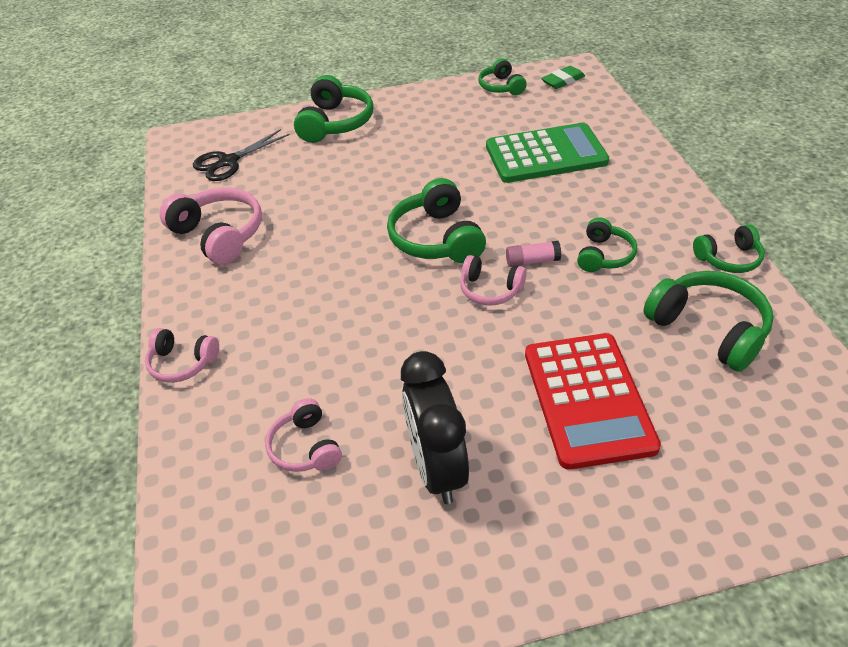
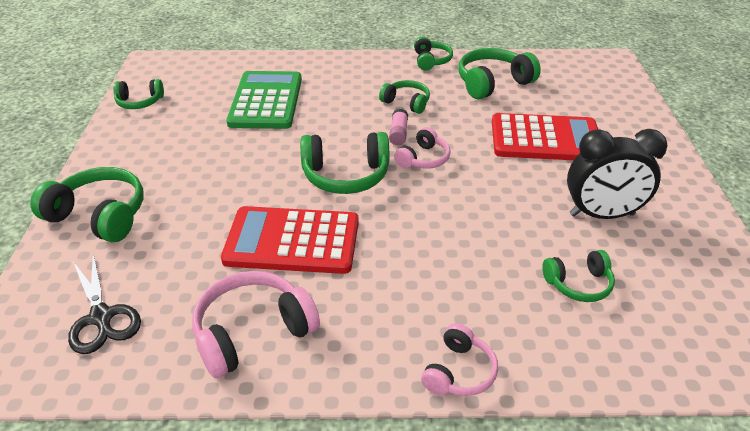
camera: 80 degrees left, 5 degrees down
(305, 447) = (578, 284): pink headphones -> green headphones
(328, 228) = (292, 241): none -> red calculator
(563, 80) = (163, 71): green eraser -> none

